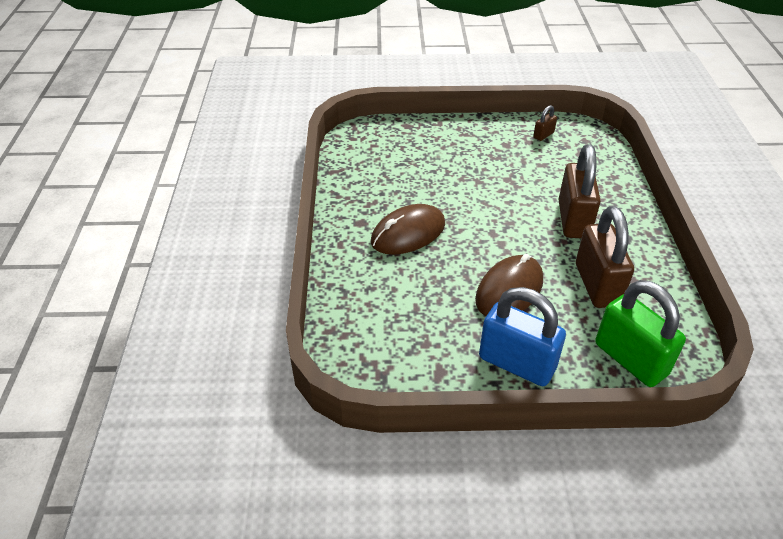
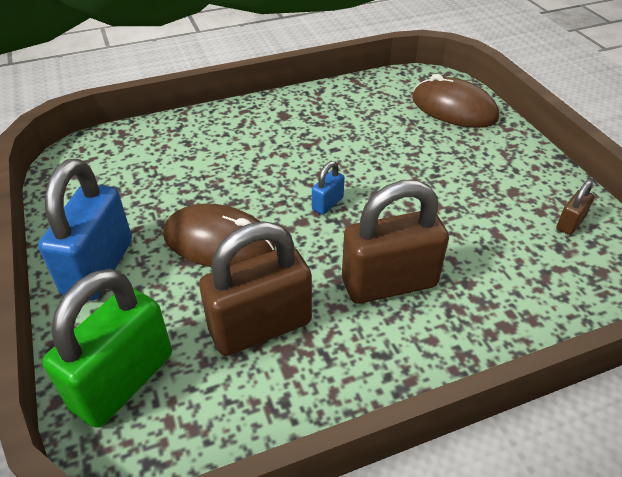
camera: 70 degrees right, 0 degrees up
(408, 233) = (282, 148): brown mouse -> brown mouse (454, 108)
(487, 226) = (327, 203): none -> blue padlock
(543, 135) = (570, 223): brown padlock -> brown padlock turned 75 degrees counterclockwise

